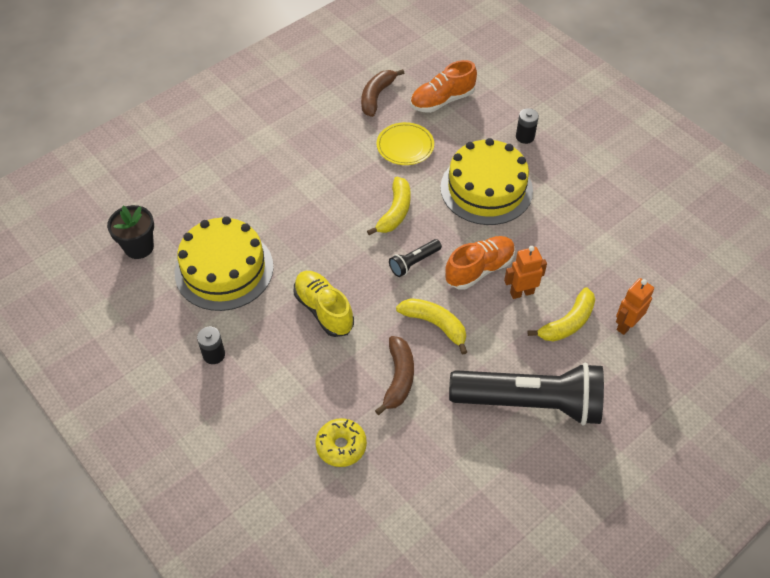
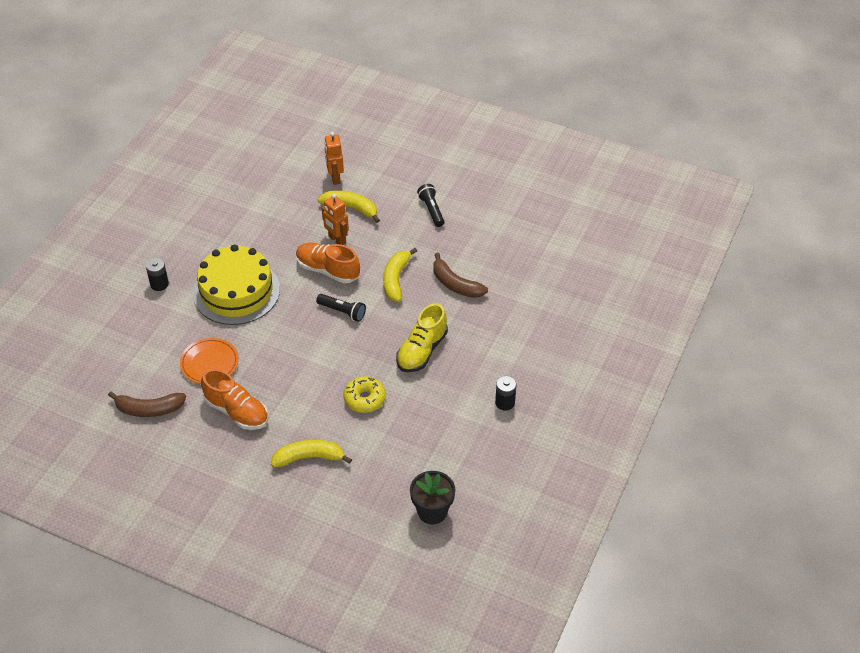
camera: 115 degrees left, 5 degrees down
(224, 269) = (420, 435): yellow cake -> none
(341, 446) = (529, 296): yellow donut -> yellow donut (364, 399)
(395, 212) = (294, 342): yellow banana -> yellow banana (309, 457)
(398, 378) = (455, 284): brown banana -> brown banana turned 120 degrees counterclockwise
(405, 146) = (209, 363): yellow plate -> orange plate
(442, 100) = (134, 356): orange shoe -> orange shoe (236, 411)
(530, 403) = (431, 210): black flashlight -> black flashlight, size x0.42
(626, 325) = (335, 178): orange robot -> orange robot turned 60 degrees clockwise

